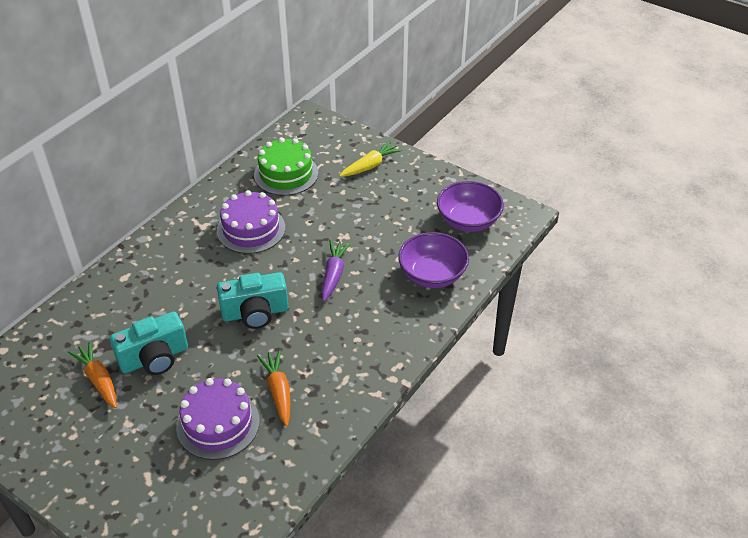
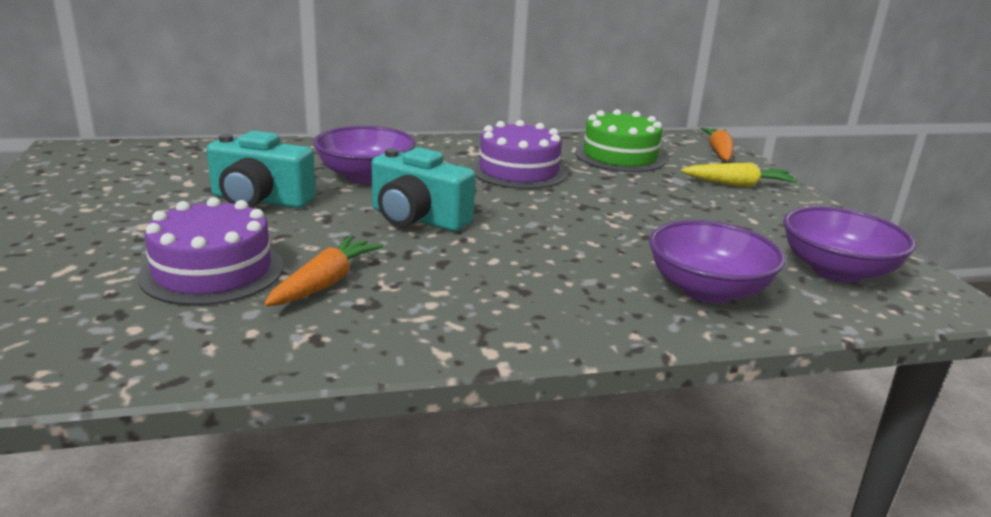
camera: 40 degrees right, 20 degrees down
(98, 379) = (187, 189): orange carrot -> orange carrot (719, 152)
(177, 294) = (365, 176): none -> purple bowl
(334, 274) = (561, 233): purple carrot -> none

